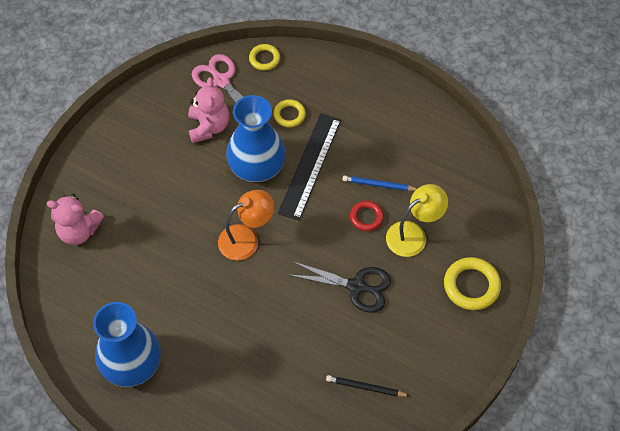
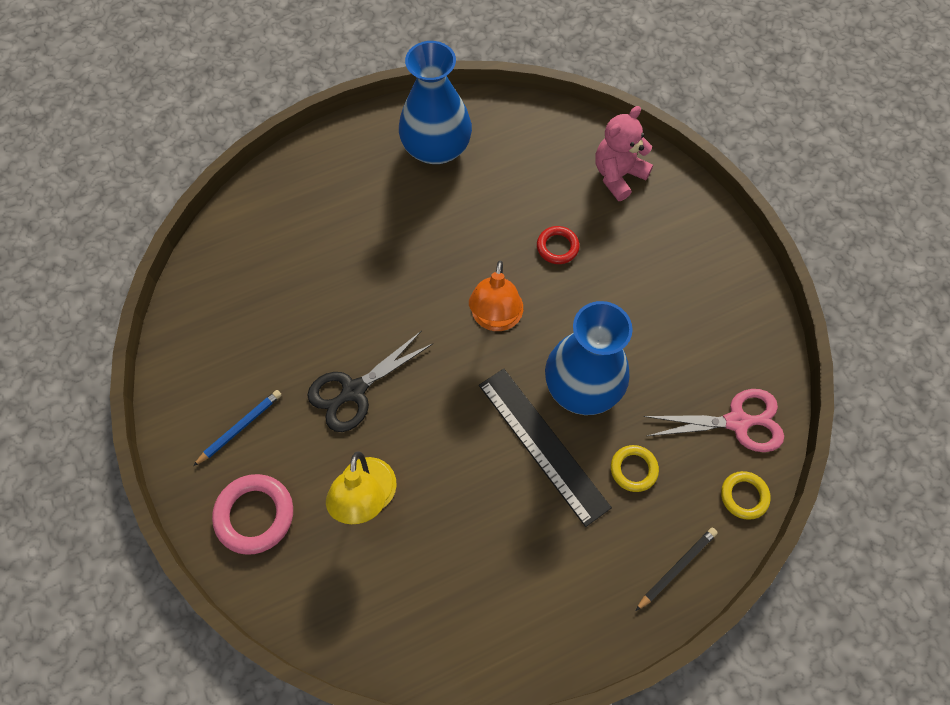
camera: 125 degrees right, 5 degrees up
(209, 127) = (674, 368): pink teddy bear -> none
(365, 387) = (244, 325): black pencil -> black pencil (677, 568)
(366, 217) = (428, 461): red ring -> red ring (557, 247)
(378, 185) = (460, 506): blue pencil -> blue pencil (240, 427)
(471, 286) = (255, 515): yellow ring -> pink ring

